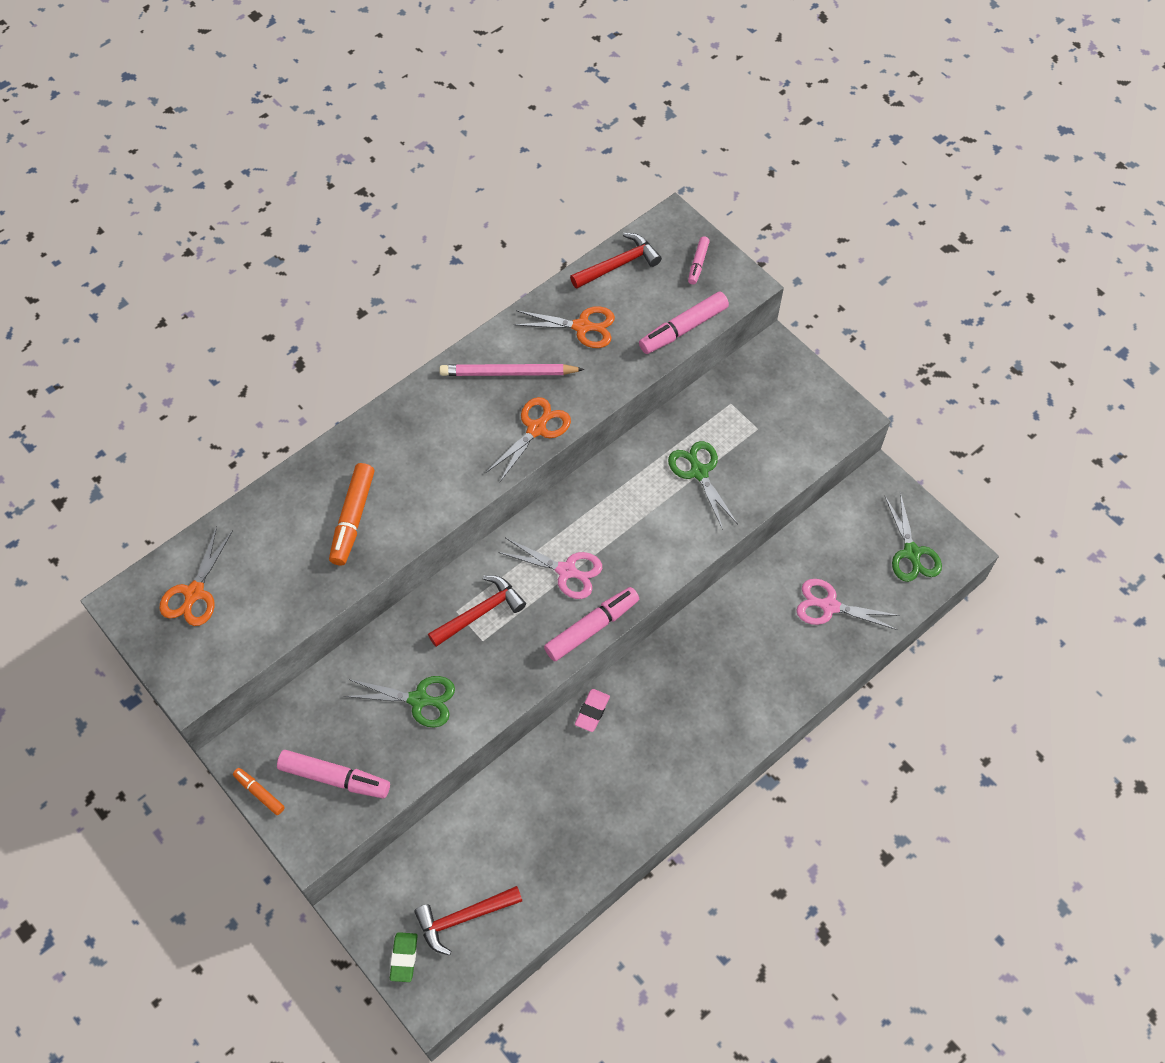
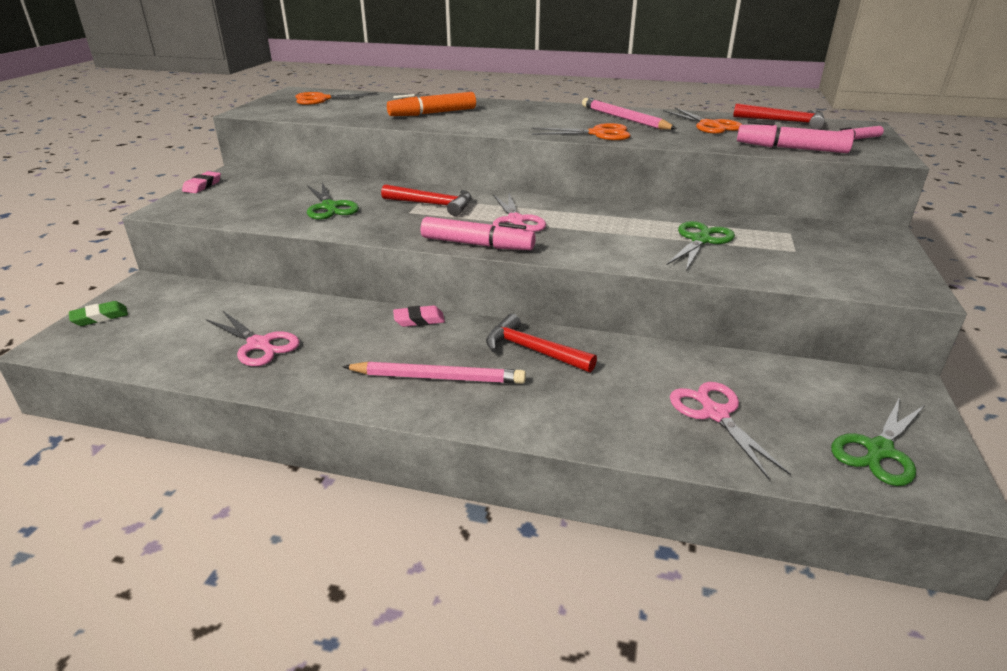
camera: 55 degrees right, 30 degrees down
(259, 793) = (202, 186): orange marker -> pink eraser
(334, 777) = (233, 201): pink marker -> none
(463, 918) = (154, 330): red hammer -> red hammer (532, 350)
(547, 843) = (259, 345): none -> pink scissors
(681, 741) = (438, 377): none -> pink pencil

